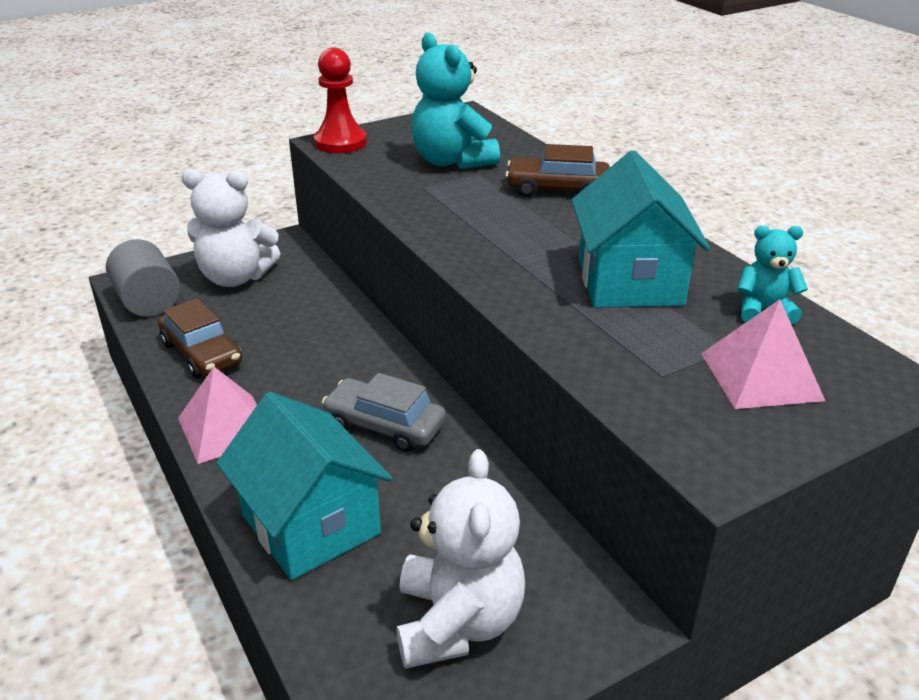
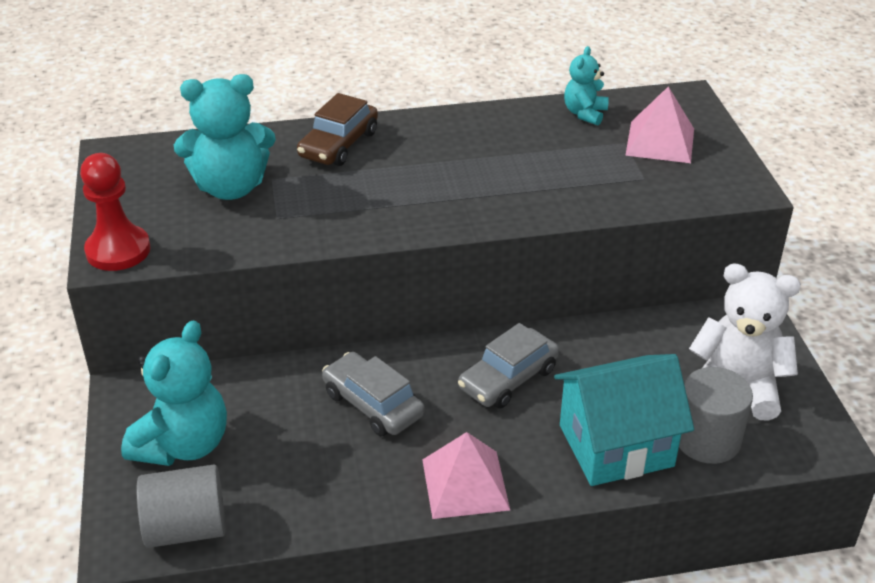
camera: 70 degrees left, 5 degrees up
(202, 353) = (326, 489): brown car -> none
(235, 277) = (183, 444): white teddy bear -> turquoise teddy bear
(314, 352) = (373, 404): none -> grey car
(347, 605) = (707, 439): none -> grey cylinder
(629, 282) = (517, 155): turquoise house -> none

